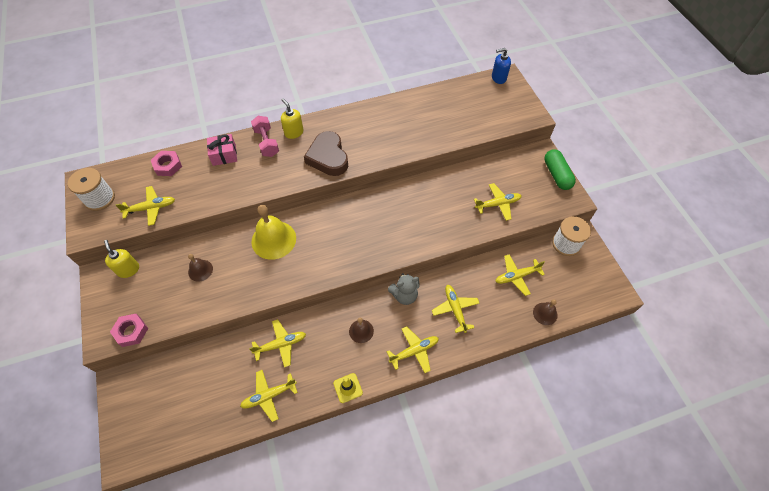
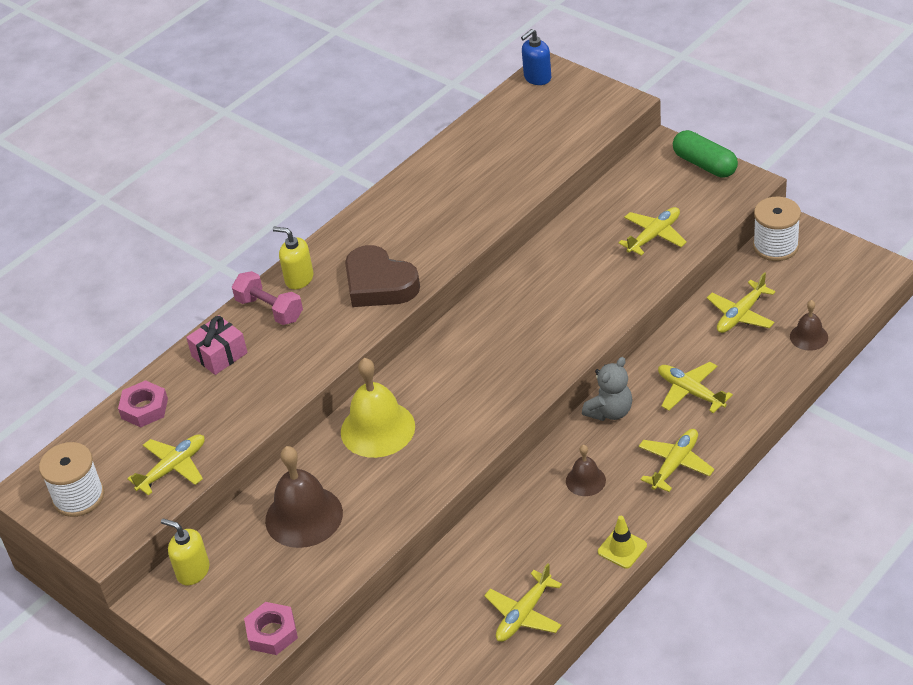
camera: 25 degrees left, 15 degrees down
(200, 270) = (304, 516): brown bell -> brown bell, size x1.90
(281, 344) = (488, 553): yellow plane -> none

